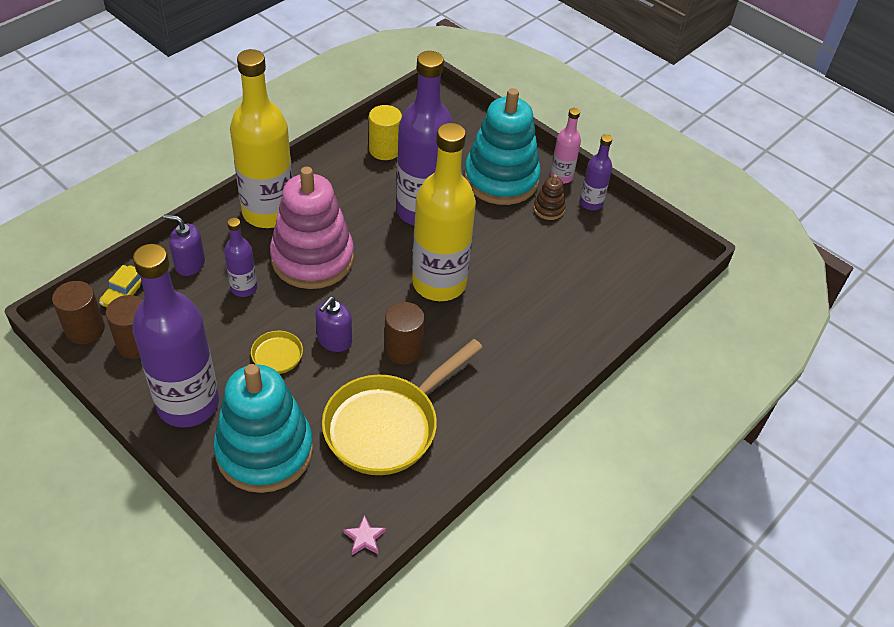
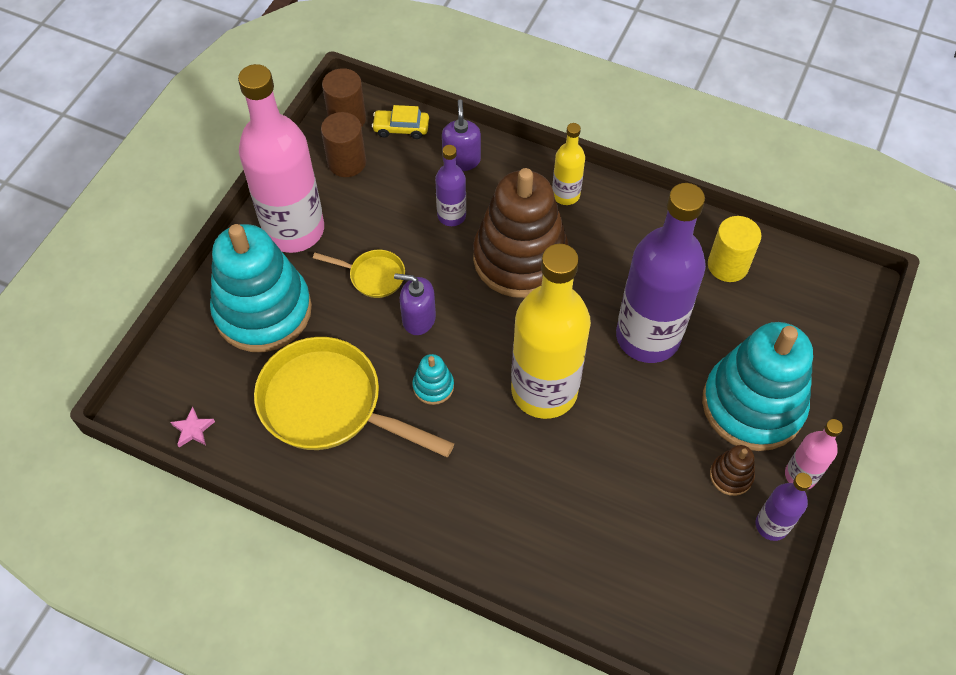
camera: 75 degrees right, 10 degrees up
(188, 404) = (294, 230): purple bottle -> pink bottle
(268, 212) = (565, 195): yellow bottle -> yellow bottle, size x0.47
(312, 258) = (520, 258): pink stacking toy -> brown stacking toy
(403, 349) = (433, 386): brown cylinder -> turquoise stacking toy

